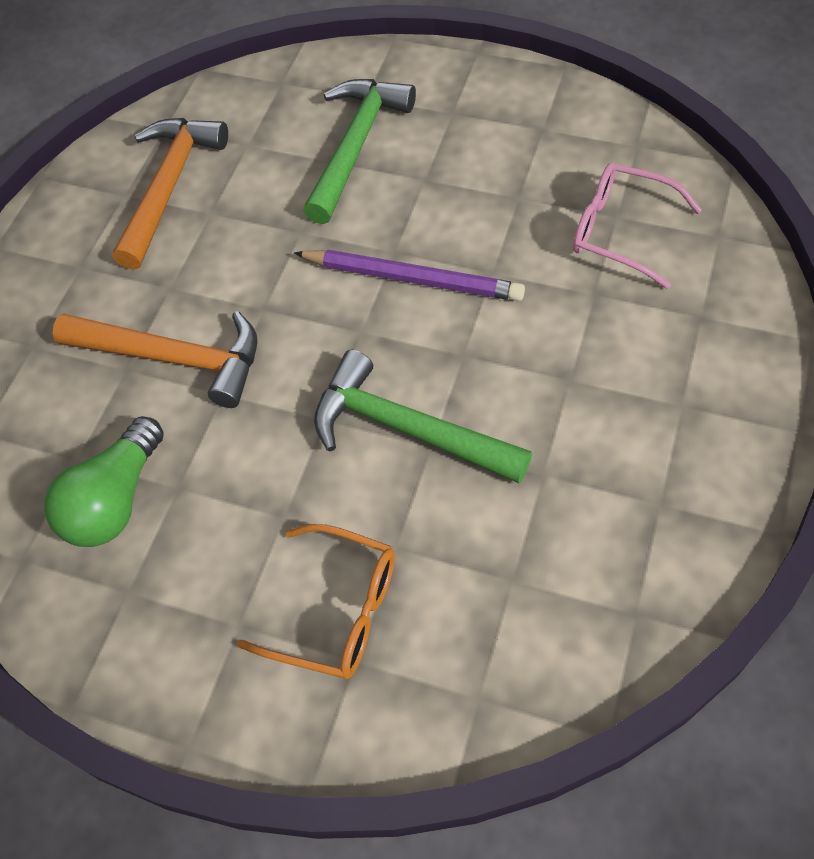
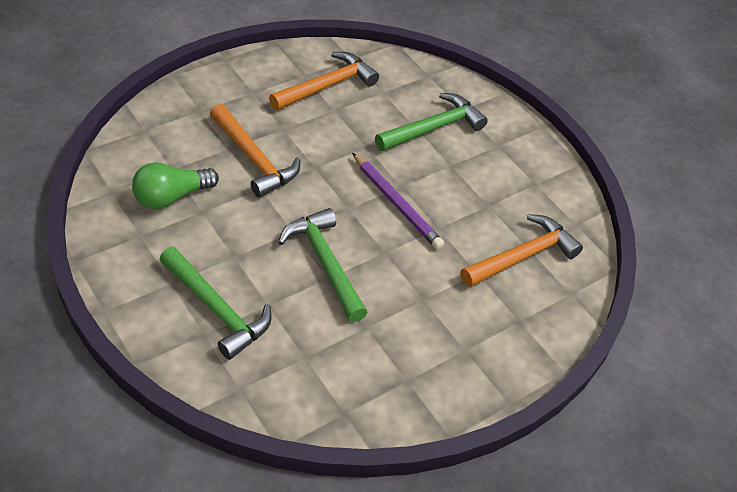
camera: 25 degrees right, 10 degrees down
(336, 611) = (216, 309): orange glasses -> green hammer
(621, 231) = (522, 256): pink glasses -> orange hammer

